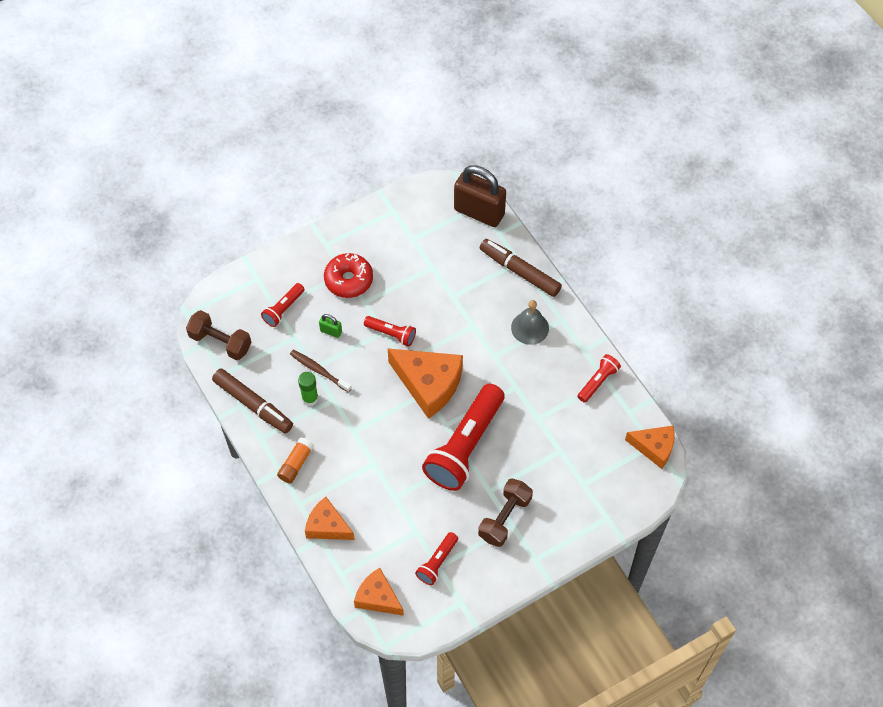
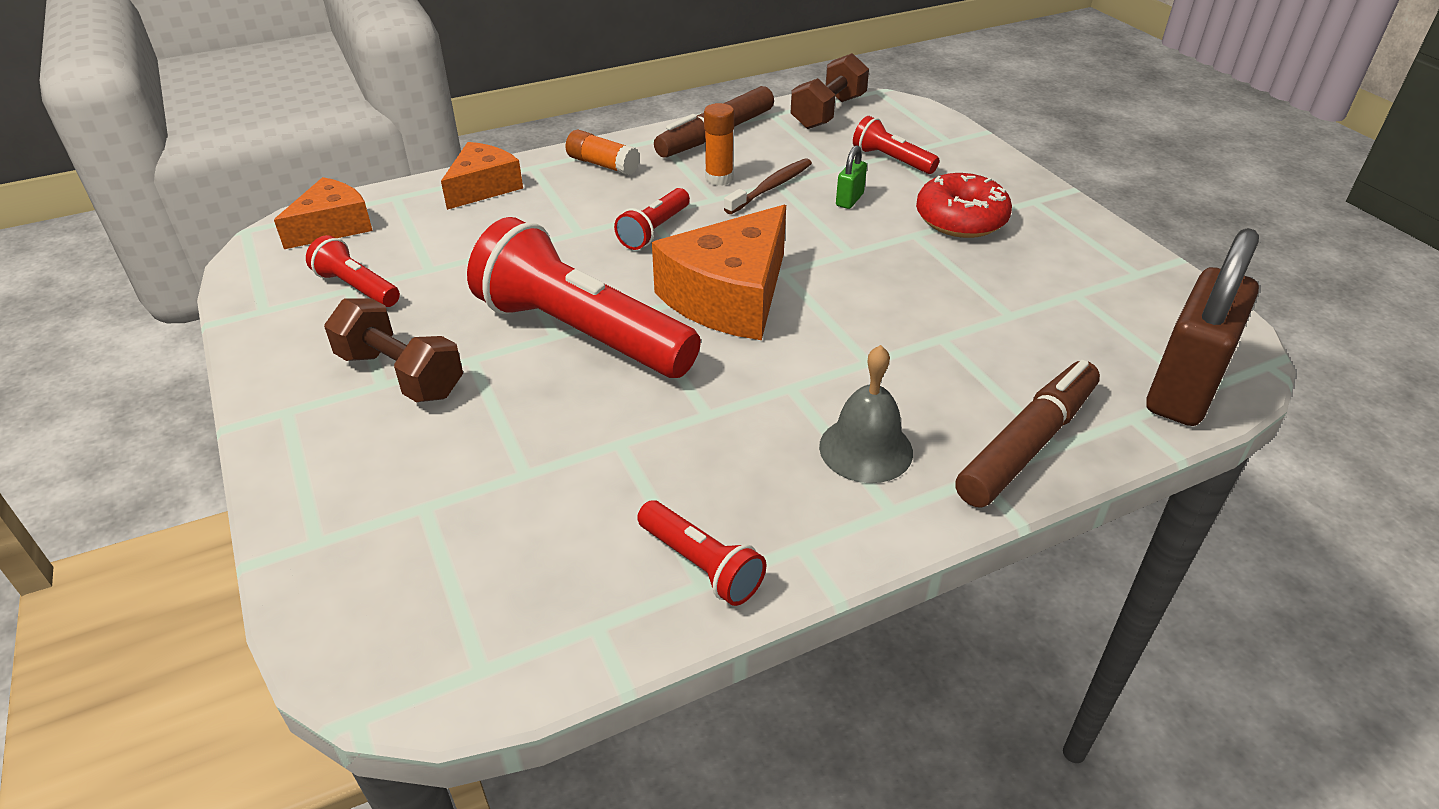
camera: 95 degrees right, 20 degrees down
(310, 398) = (719, 178): green glue stick -> orange glue stick
(391, 334) = (845, 259): red flashlight -> red flashlight (654, 230)
(654, 447) = (469, 671): orange cheese -> none

